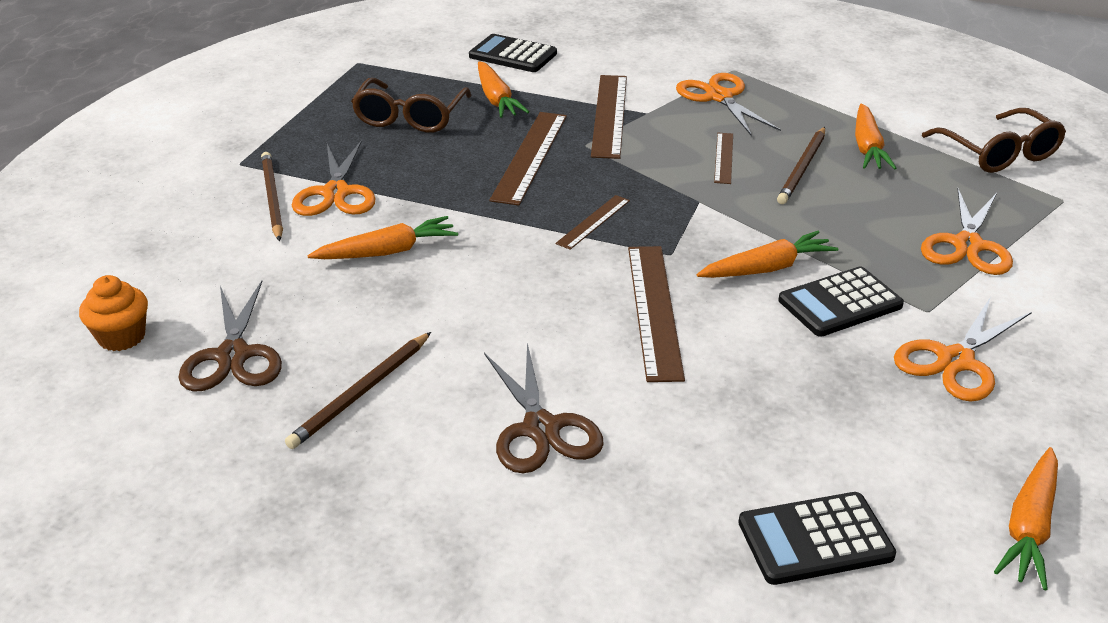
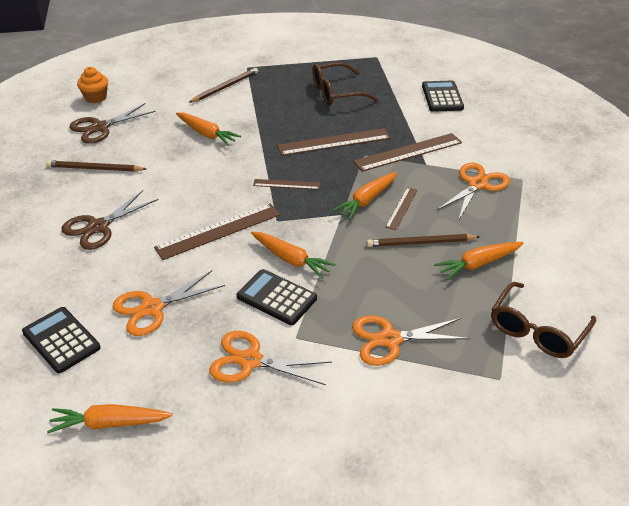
camera: 60 degrees right, 5 degrees up
(336, 193) = (245, 101): orange scissors -> orange scissors (152, 308)
(496, 99) = (384, 110): orange carrot -> orange carrot (367, 200)
(723, 158) = (401, 208): brown ruler -> brown ruler turned 45 degrees counterclockwise

